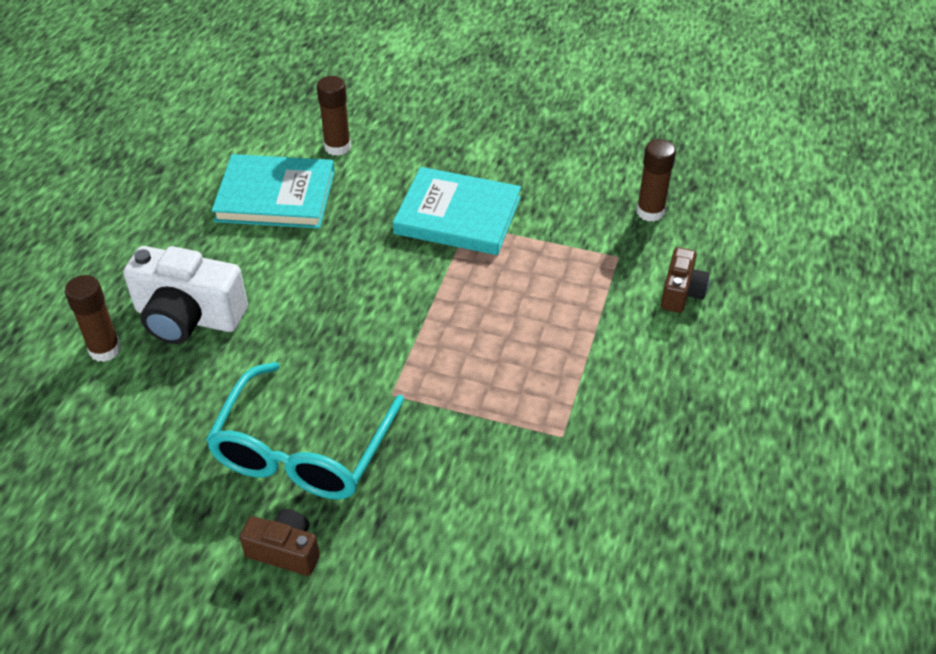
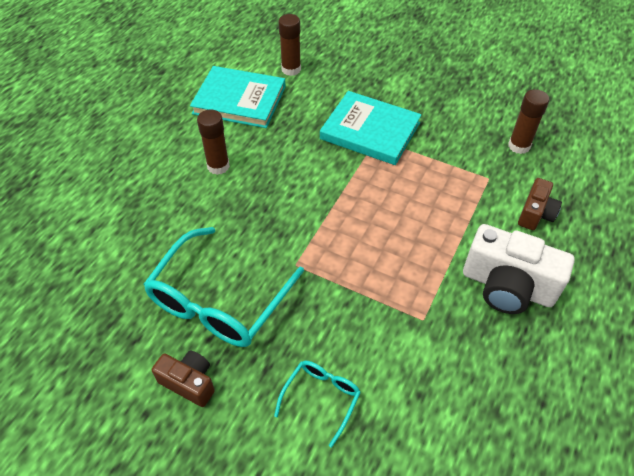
camera: 10 degrees right, 5 degrees up
(105, 350) = (93, 200): brown glue stick -> brown glue stick (218, 166)
(188, 317) = (157, 183): white camera -> white camera (507, 286)
(453, 544) = (321, 398): none -> turquoise glasses

